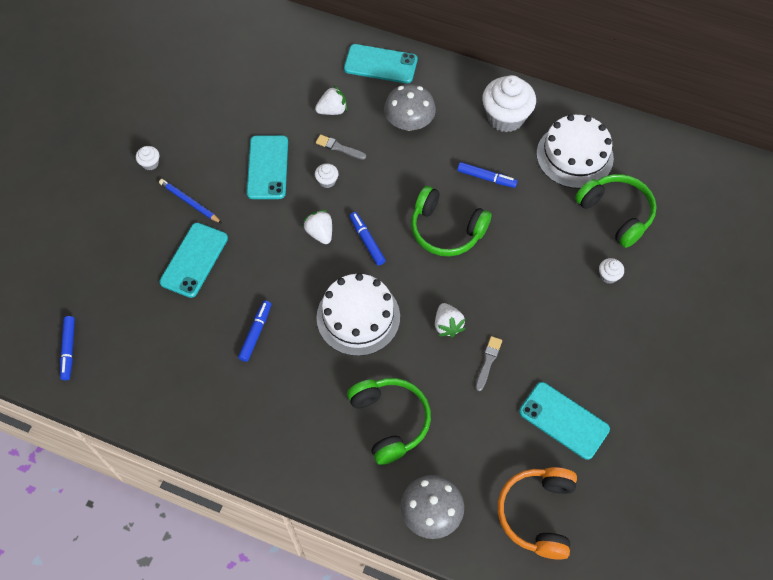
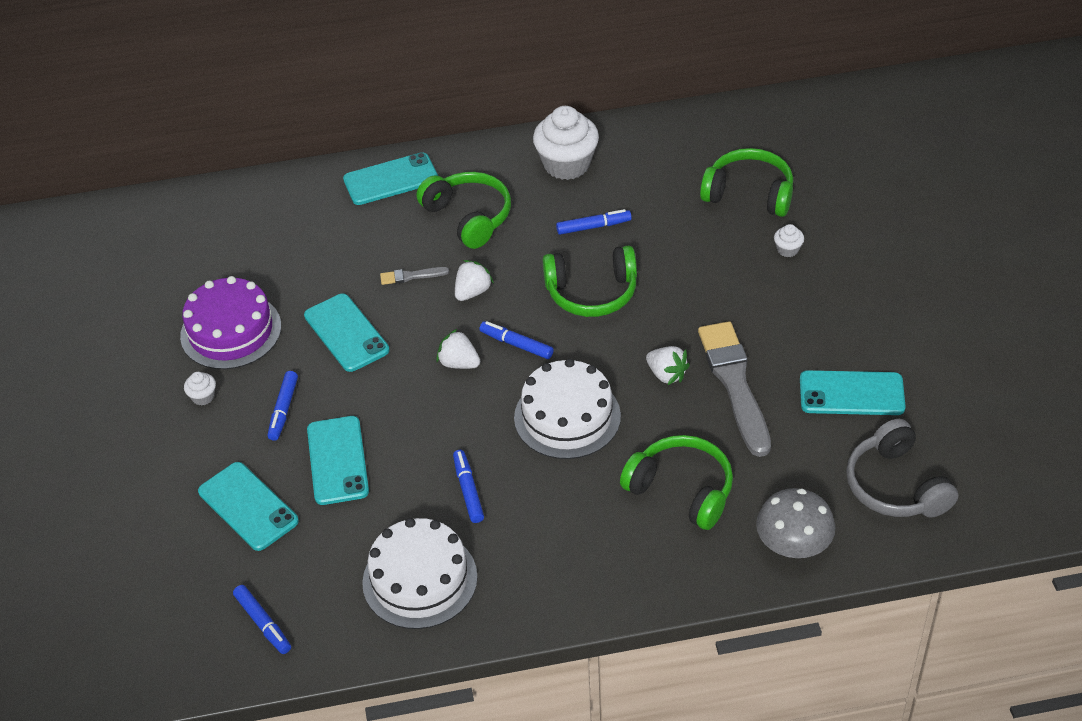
camera: 30 degrees left, 15 degrees down
(119, 260) = (248, 506): none -> turquoise phone
(189, 202) = (283, 410): blue pencil -> blue marker
(200, 124) = (231, 331): none -> purple cake
(327, 181) = (425, 312): white cupcake -> none
(332, 110) = (374, 246): white strawberry -> white strawberry (472, 292)
(409, 122) = (468, 217): grey mushroom -> green headphones
(488, 362) = (735, 384): grey brush -> grey brush, size x2.32
(537, 514) = (896, 486): orange headphones -> grey headphones
(574, 156) = (666, 164): white cake -> white cake (420, 579)

